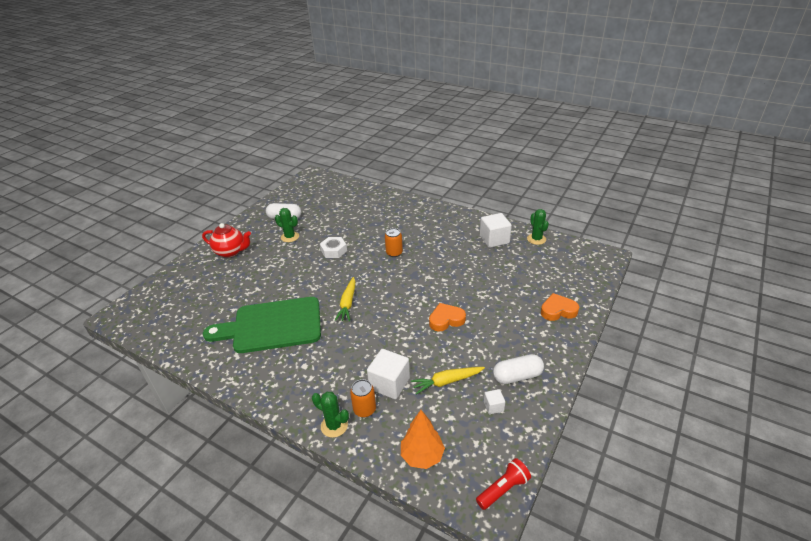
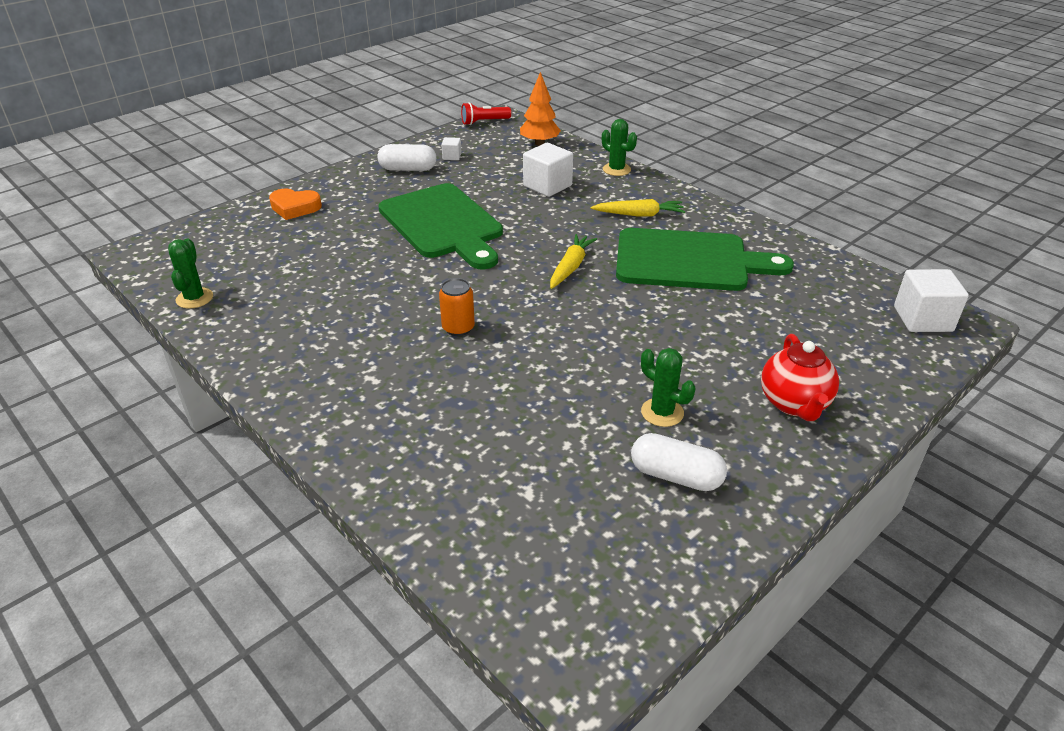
camera: 165 degrees left, 0 degrees up
(231, 252) = (794, 404): red teapot -> red teapot turned 120 degrees counterclockwise
(334, 250) = (571, 358): white nut -> none
(364, 409) = (582, 174): orange can -> none
(446, 320) = (443, 224): orange heart -> green cutting board
(447, 382) = (484, 177): yellow carrot -> yellow carrot (639, 215)
(494, 239) = (263, 313): white cube -> white cube (922, 319)

